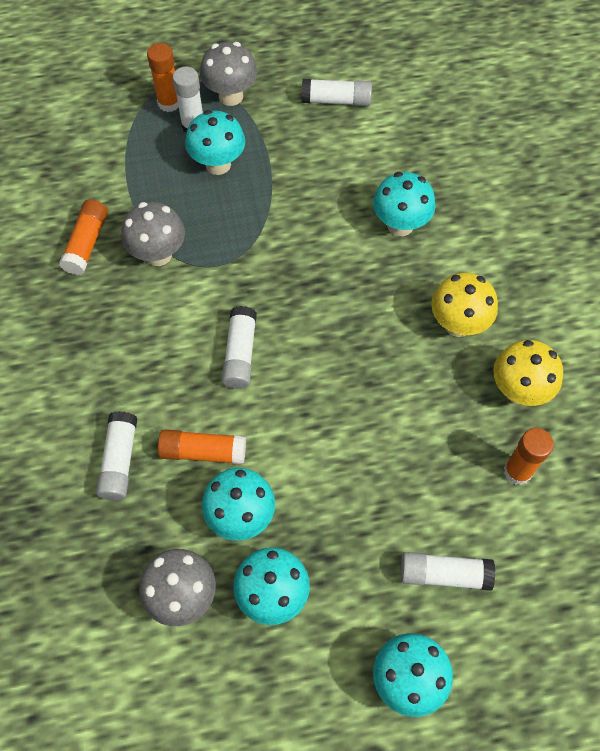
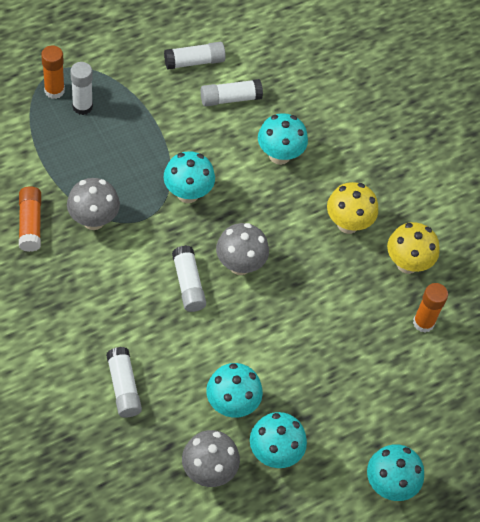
camera: 25 degrees left, 5 degrees down
(203, 452) = (186, 365): orange glue stick -> none
(218, 164) = (115, 135): turquoise mushroom -> turquoise mushroom (187, 193)
(231, 96) = (105, 74): grey mushroom -> grey mushroom (240, 265)
(444, 574) = (393, 408): white glue stick -> white glue stick (230, 98)

